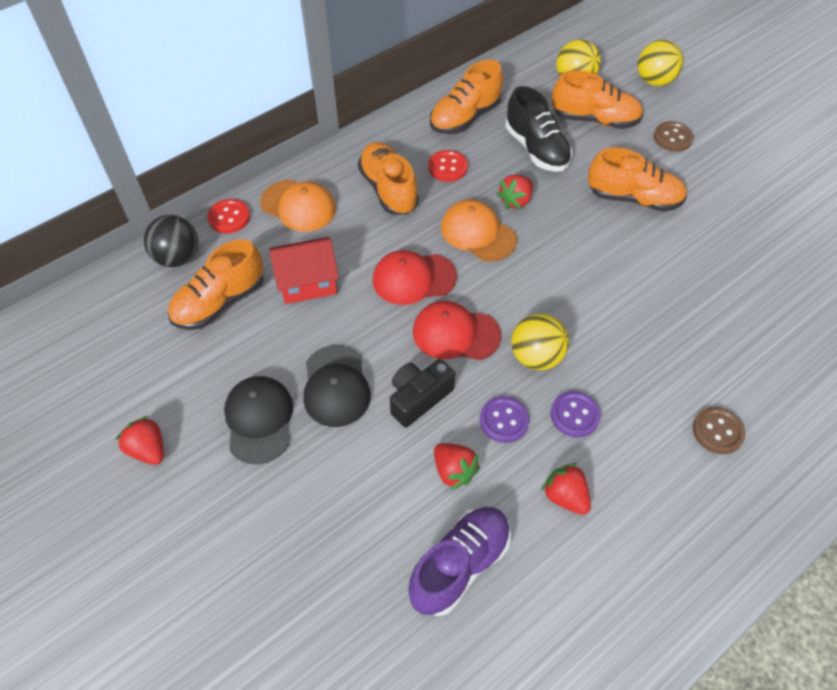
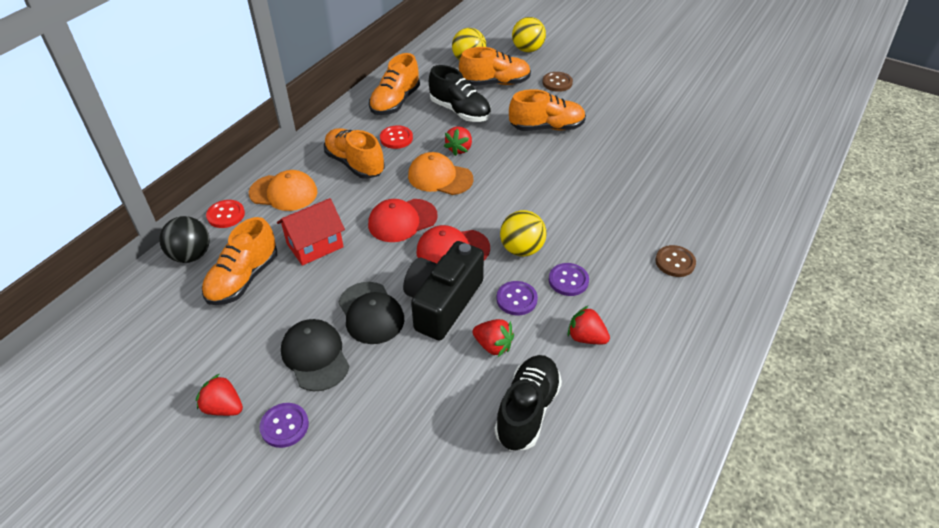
camera: 20 degrees left, 10 degrees down
(199, 492) = (284, 426): none -> purple button
(419, 398) = (443, 302): black camera -> black camera, size x1.58
(460, 565) = (527, 410): purple shoe -> black shoe

